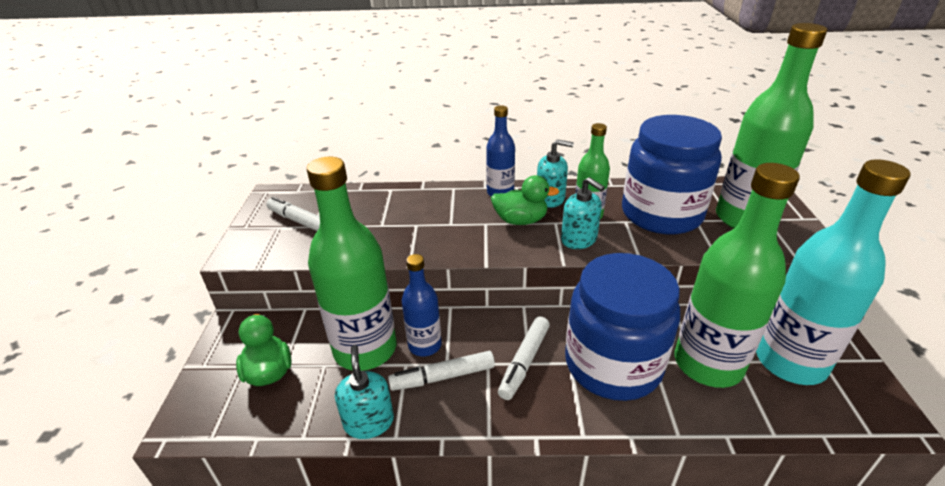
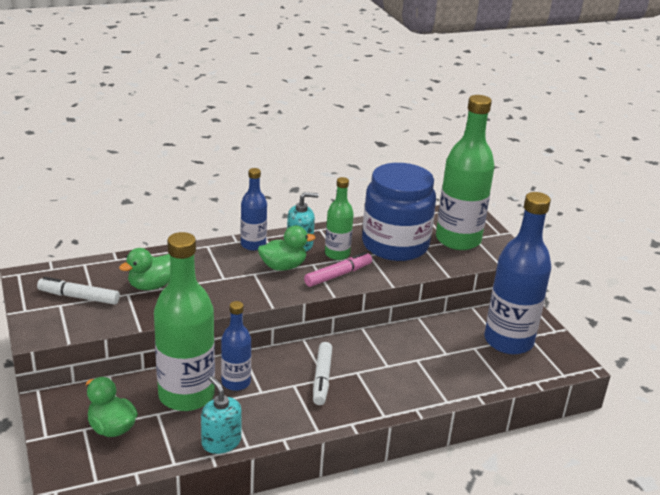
camera: 25 degrees left, 5 degrees down
(375, 221) = (152, 285): none -> green duck
(443, 377) = (263, 401): white marker -> none
(579, 239) = (338, 275): turquoise soap dispenser -> pink marker
(612, 364) = (388, 367): blue jar -> none
(708, 364) = (454, 353): green bottle -> none
(790, 361) = (508, 341): turquoise bottle -> blue bottle

